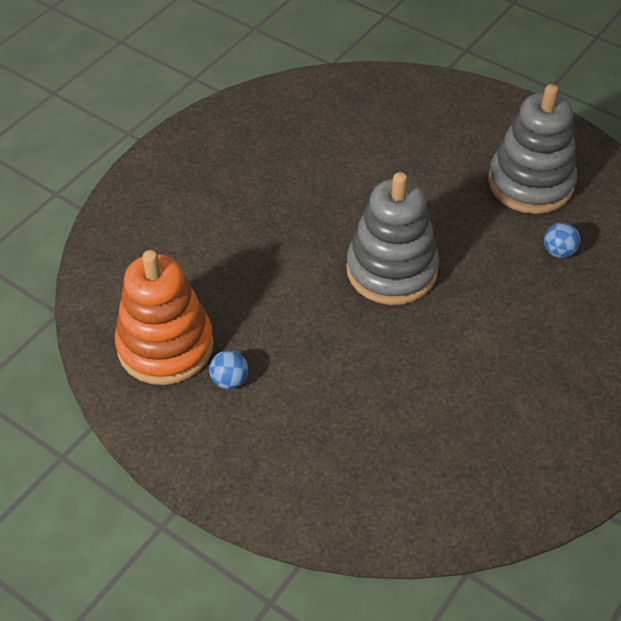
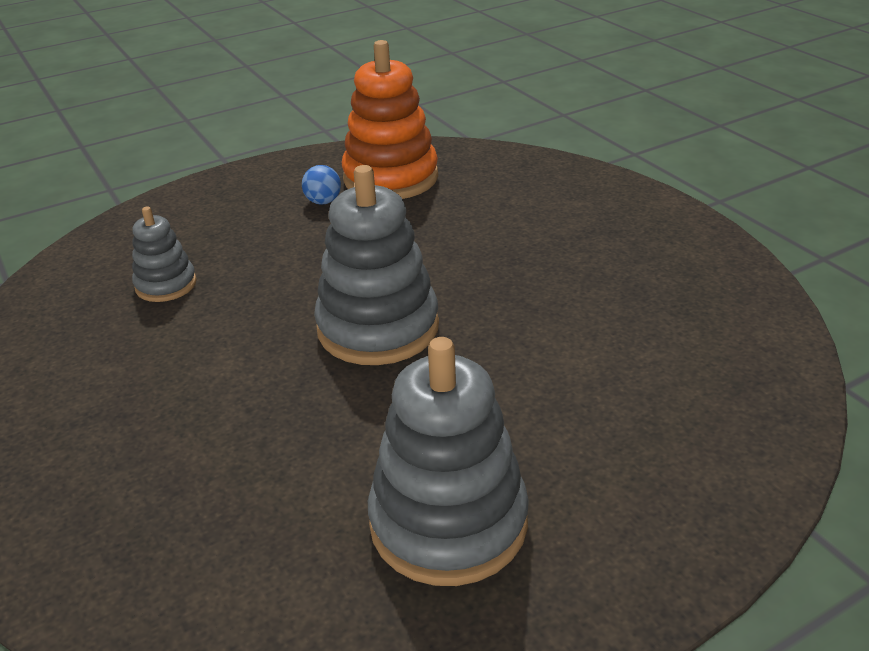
camera: 115 degrees right, 15 degrees down
(411, 430) = (166, 285): none -> grey stacking toy
(558, 251) = (289, 497): blue ball -> none

